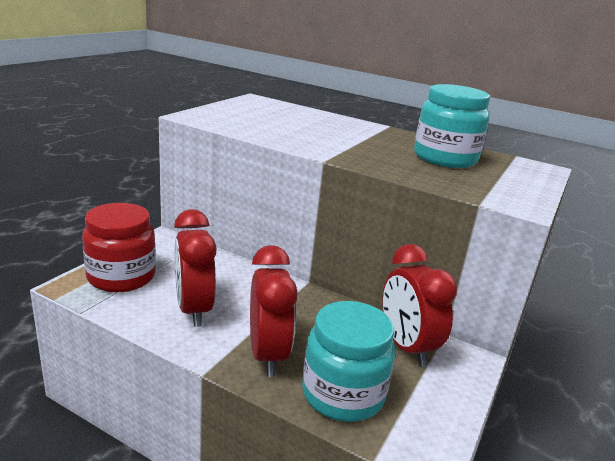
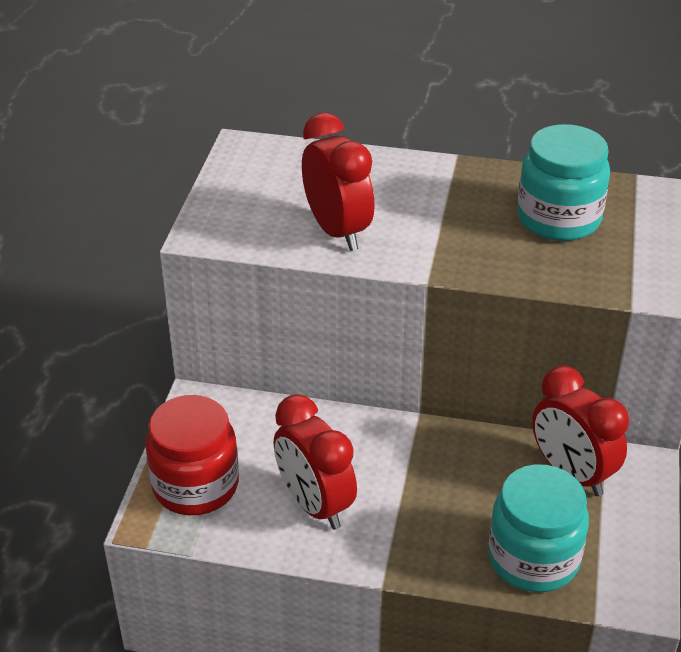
camera: 15 degrees left, 15 degrees up
(267, 354) = (432, 537): red clock -> red clock (337, 231)

